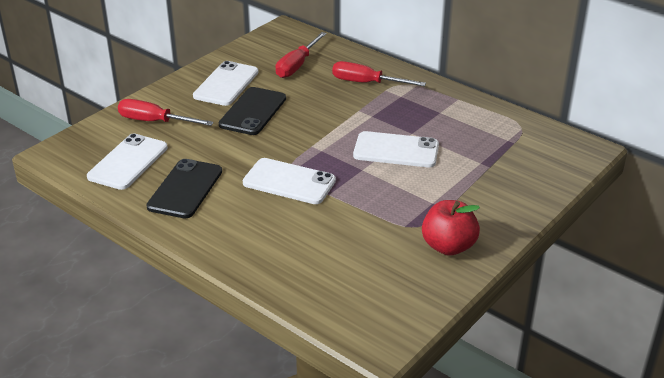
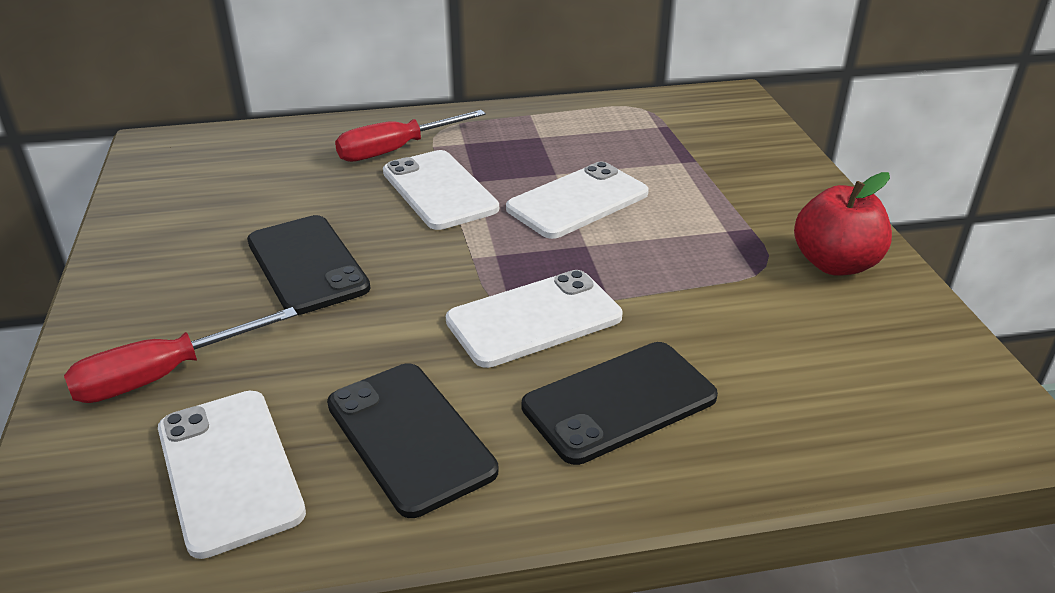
camera: 50 degrees left, 0 degrees up
(226, 84) = (193, 253): white phone -> white phone (439, 190)
(262, 227) = (619, 402): none -> black phone
(297, 65) = (262, 176): red screwdriver -> none

